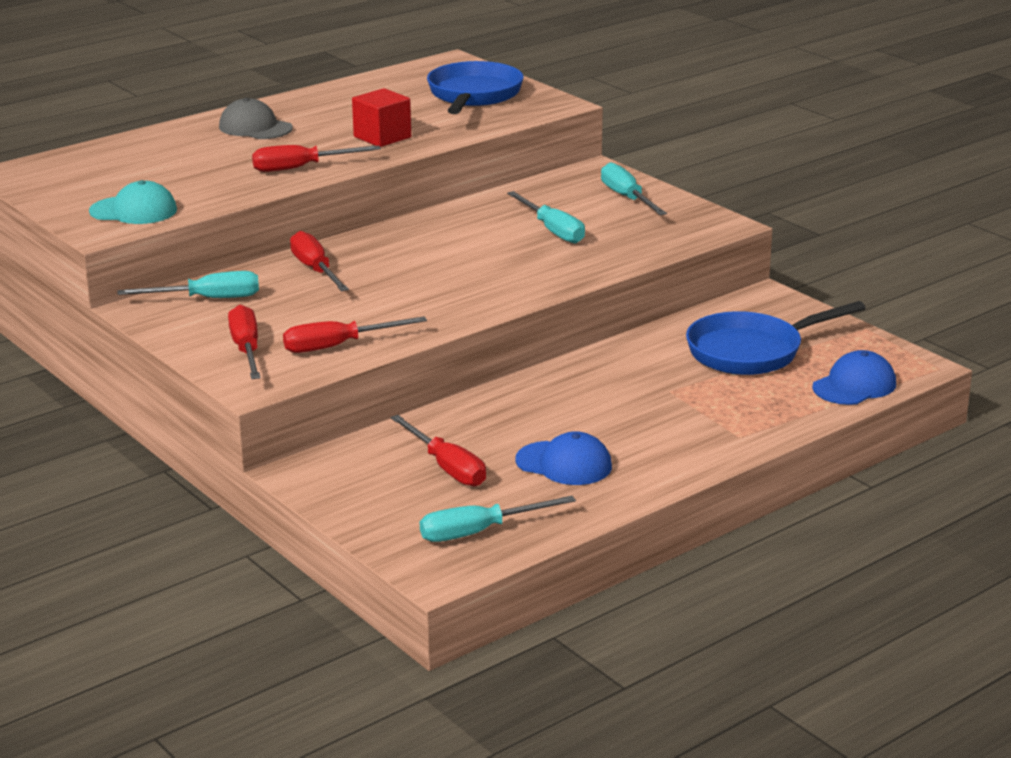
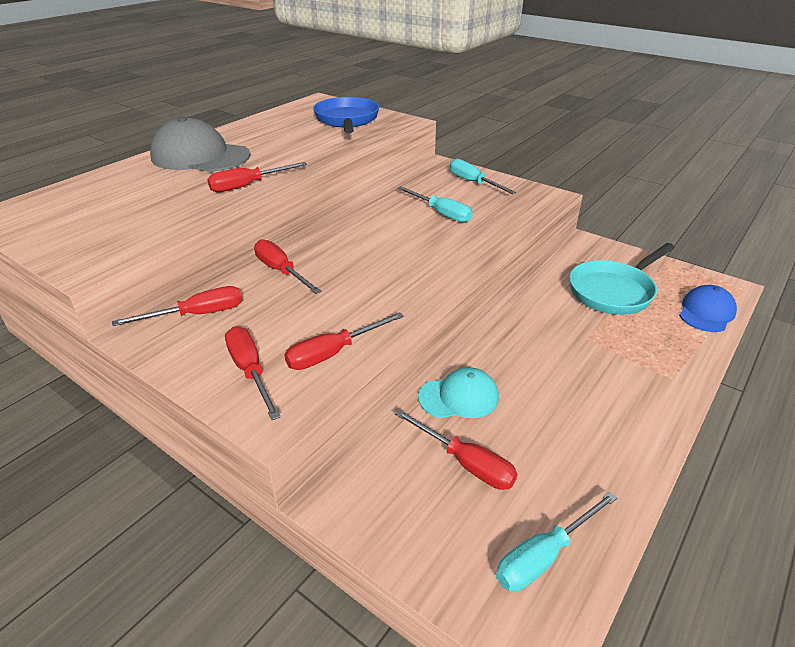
camera: 15 degrees left, 10 degrees up
(134, 211) = (114, 241): turquoise cap -> turquoise cap (459, 397)
(208, 299) = (198, 315): turquoise screwdriver -> red screwdriver
(255, 127) = (200, 156): grey cap -> grey cap, size x1.72
(382, 137) = (299, 155): red cube -> none
(564, 464) = (561, 438): blue cap -> none
(751, 351) = (614, 291): blue pan -> turquoise pan

